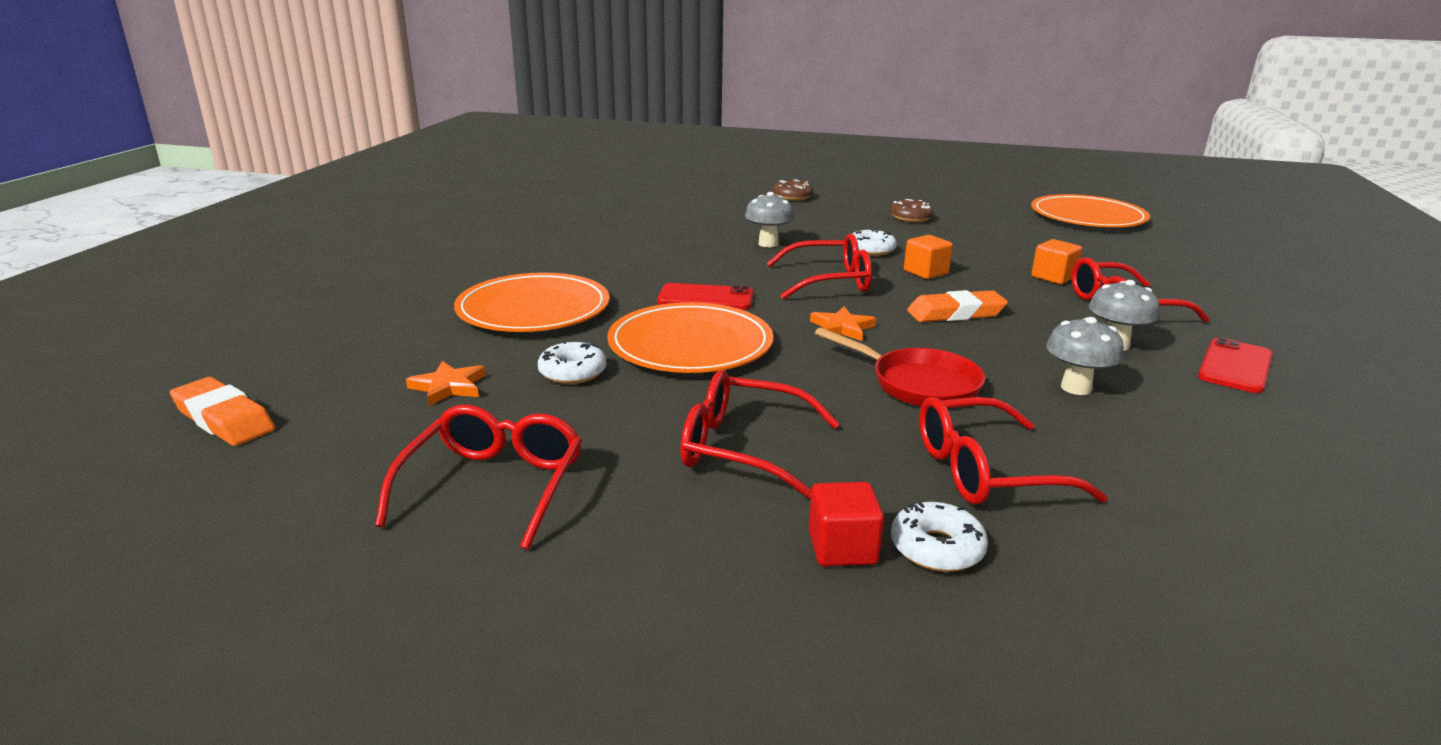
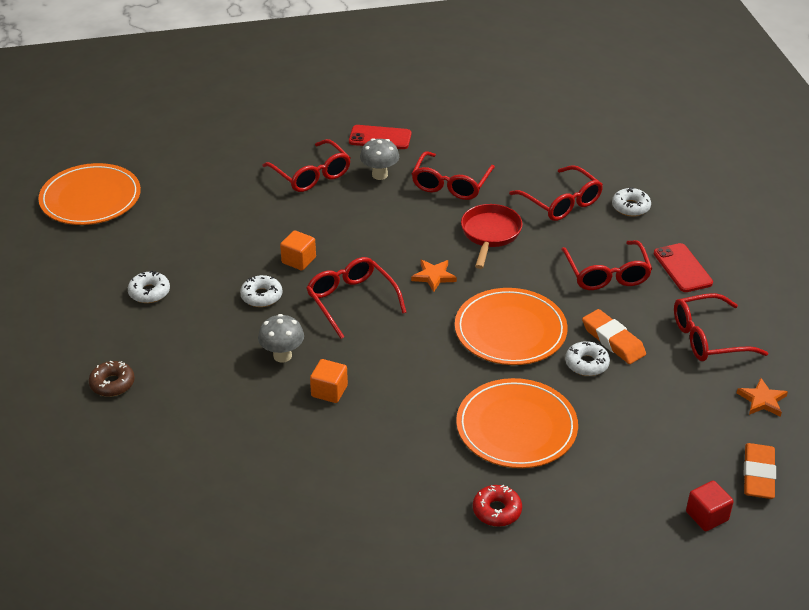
camera: 115 degrees left, 15 degrees up
(448, 387) = (646, 405): orange star -> orange star (762, 400)
(450, 277) = (497, 510): none -> red donut
(705, 298) = (430, 350): red phone -> red phone (682, 268)
(842, 548) = (653, 229): red cube -> red cube (707, 516)
(910, 217) = (149, 292): brown donut -> white donut
(955, 313) = (373, 236): orange eraser -> orange eraser (613, 340)
(1053, 277) = (269, 204): orange cube -> orange cube (329, 391)
(1076, 388) = (451, 184): grey mushroom -> red glasses

